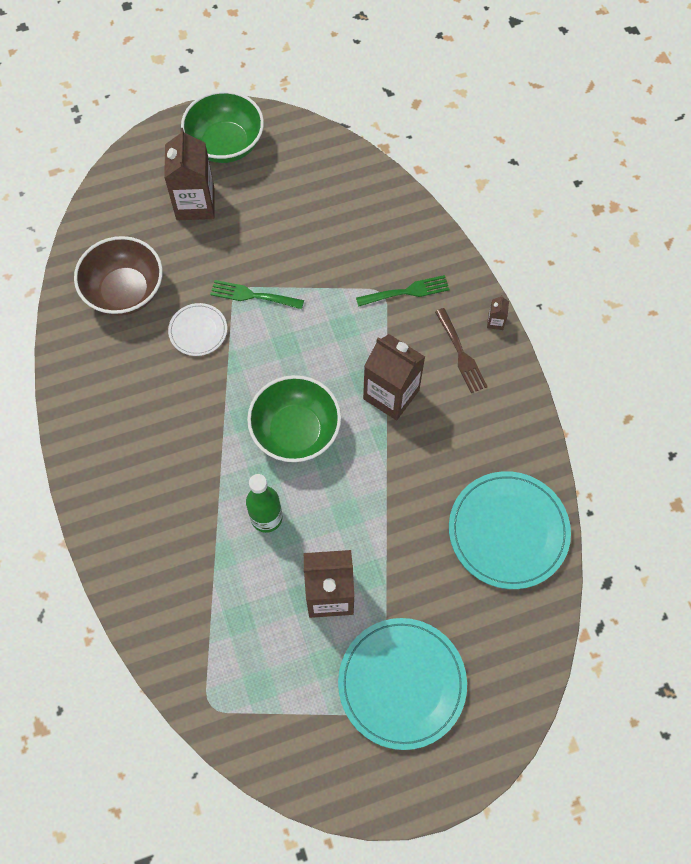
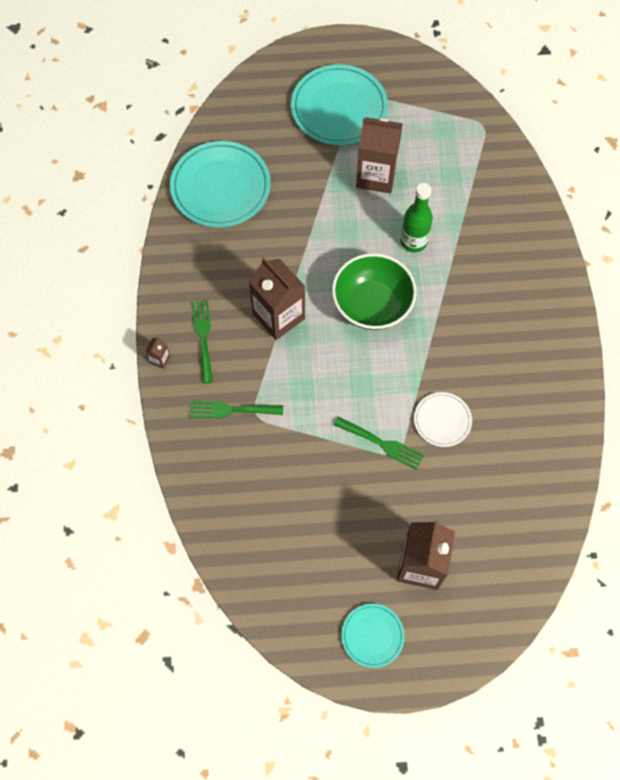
camera: 165 degrees left, 0 degrees up
(125, 291) = (508, 480): brown bowl -> none
(226, 144) = (372, 636): green bowl -> turquoise plate
(461, 354) = (203, 337): brown fork -> green fork

